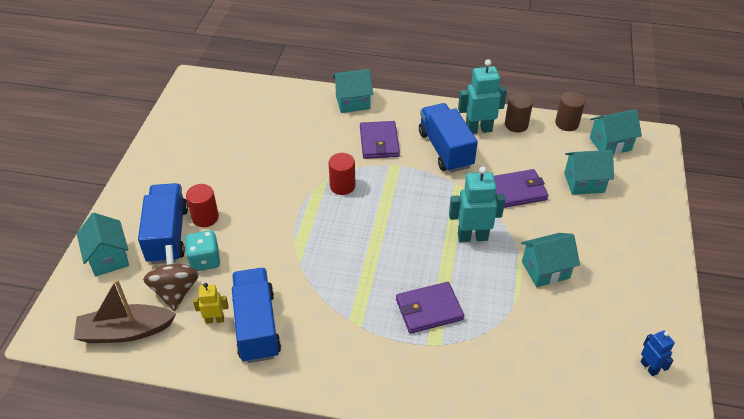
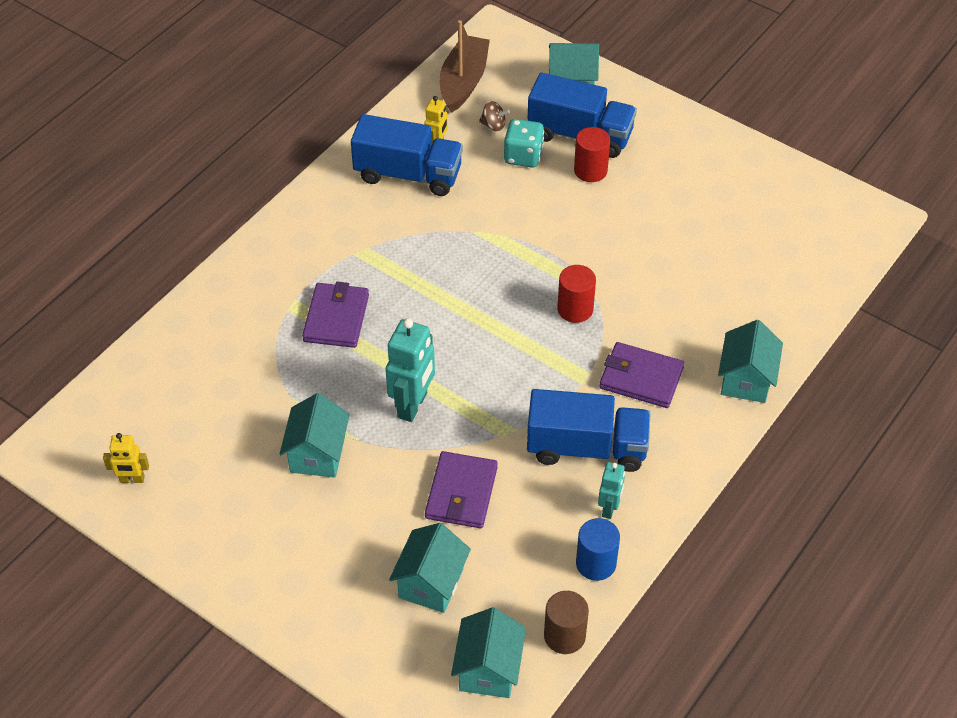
camera: 115 degrees right, 5 degrees up
(175, 291) = (493, 125): brown spinning top -> brown spinning top, size x0.51
(478, 129) = (609, 508): turquoise robot -> turquoise robot, size x0.56
(516, 125) = (596, 563): brown cylinder -> blue cylinder
(649, 367) = (132, 479): blue robot -> yellow robot

